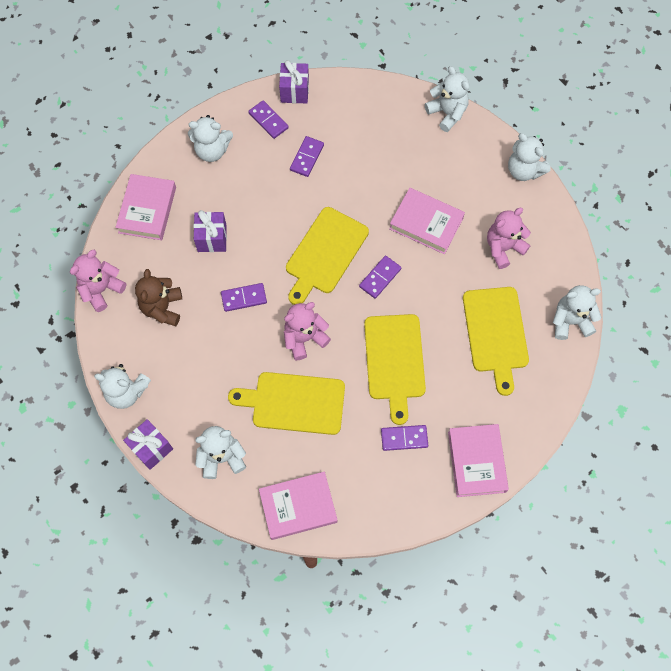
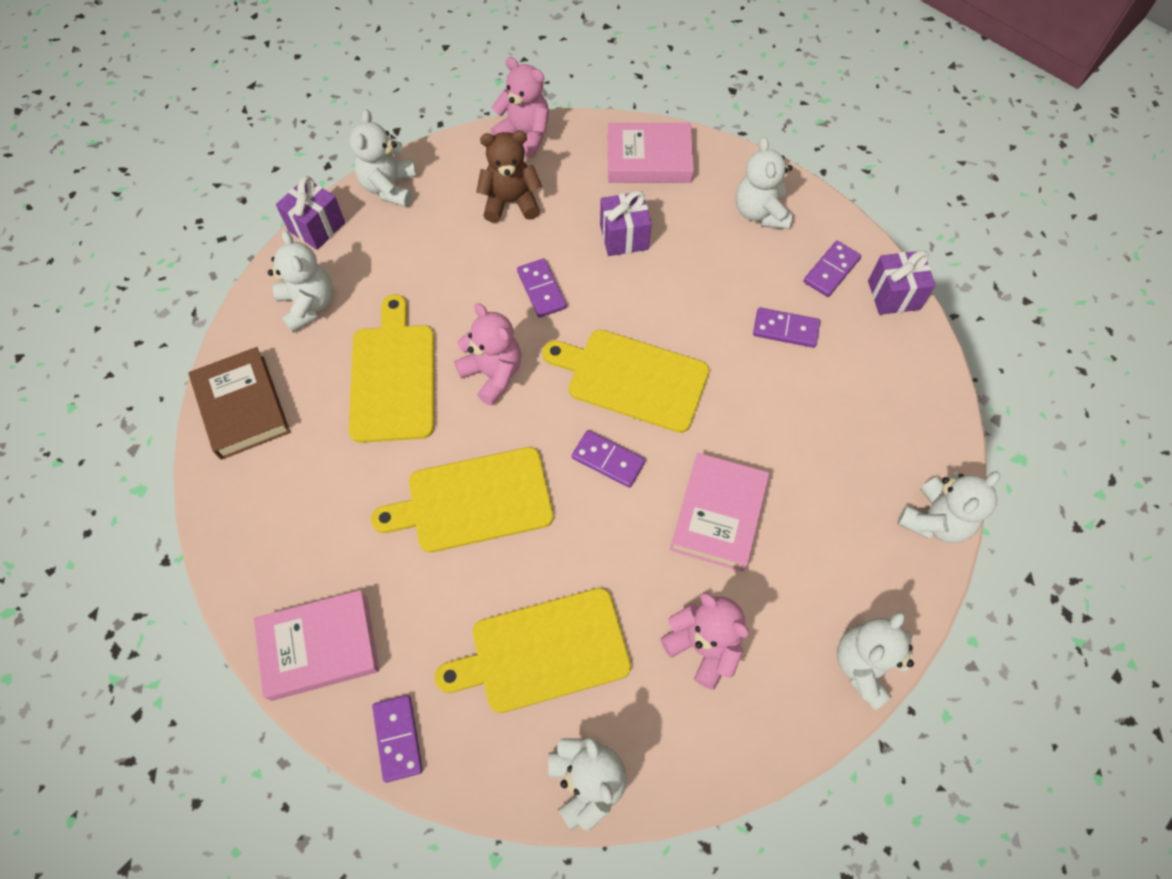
camera: 80 degrees right, 5 degrees down
(298, 506) = (242, 407): pink book -> brown book
(404, 438) = (351, 532): purple domino -> purple domino (398, 738)

